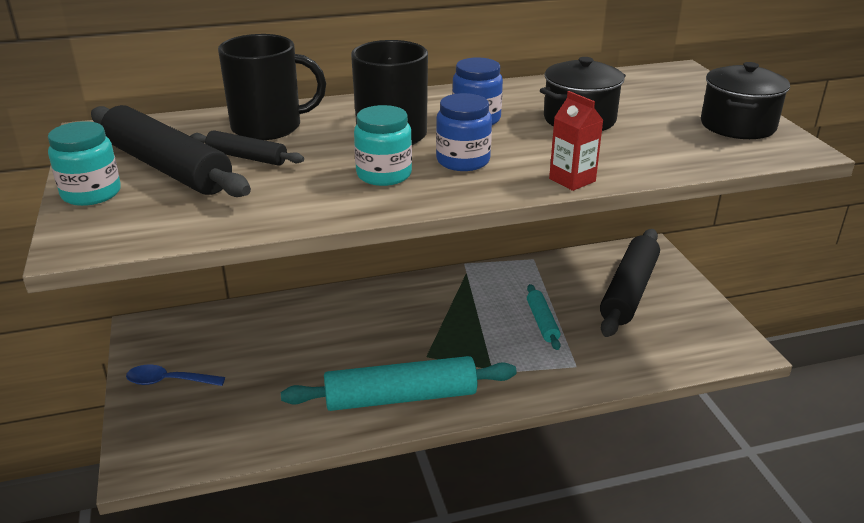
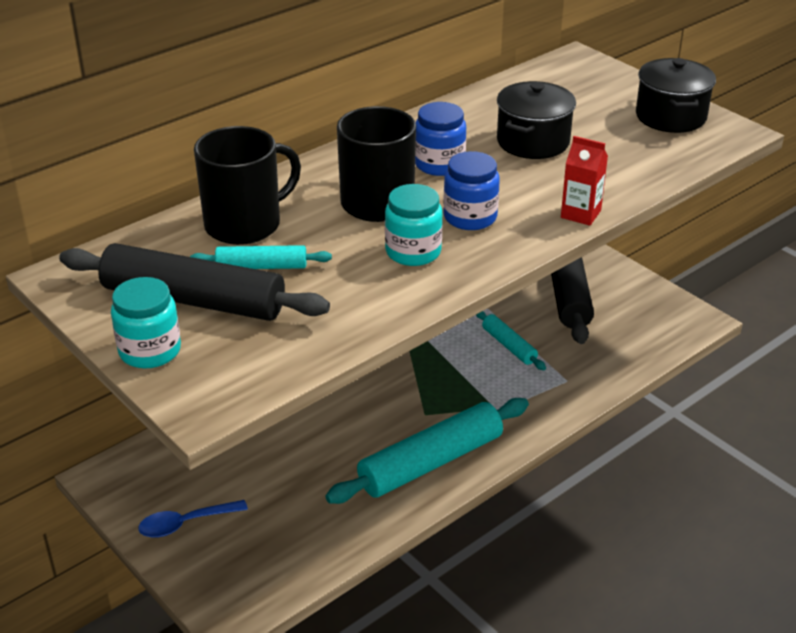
camera: 25 degrees left, 5 degrees up
(247, 157) = (261, 267): black rolling pin -> turquoise rolling pin

